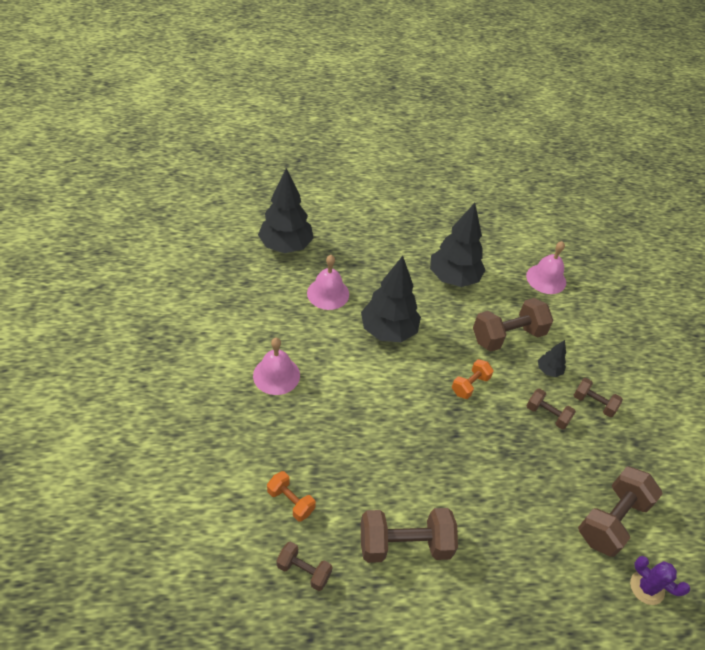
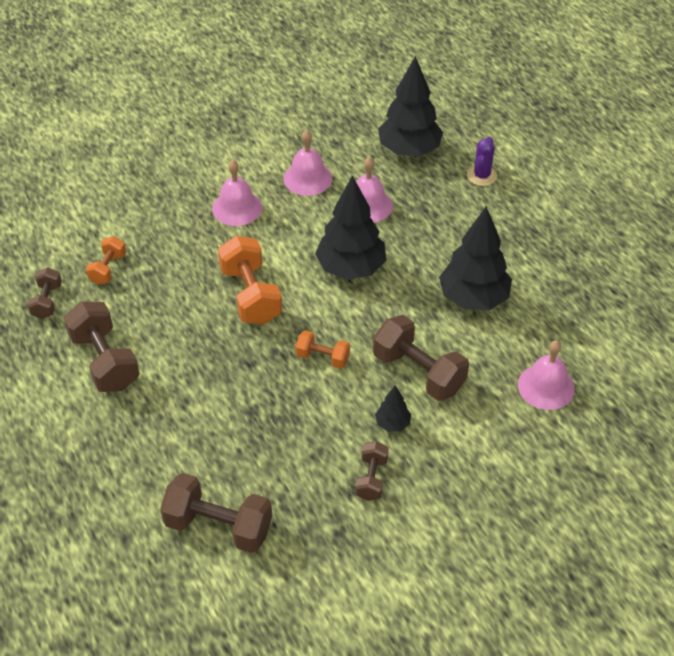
camera: 70 degrees right, 0 degrees up
(274, 316) = (307, 178): none -> pink bell
(382, 405) = (251, 295): none -> orange dumbbell
(547, 415) = (326, 437): brown dumbbell -> none
(647, 587) = (152, 574): purple cactus -> purple cactus (482, 176)

